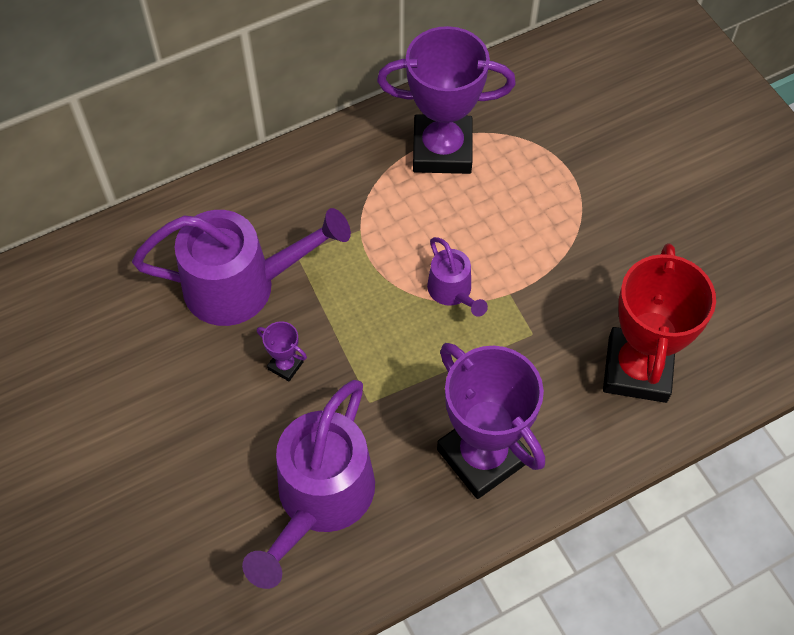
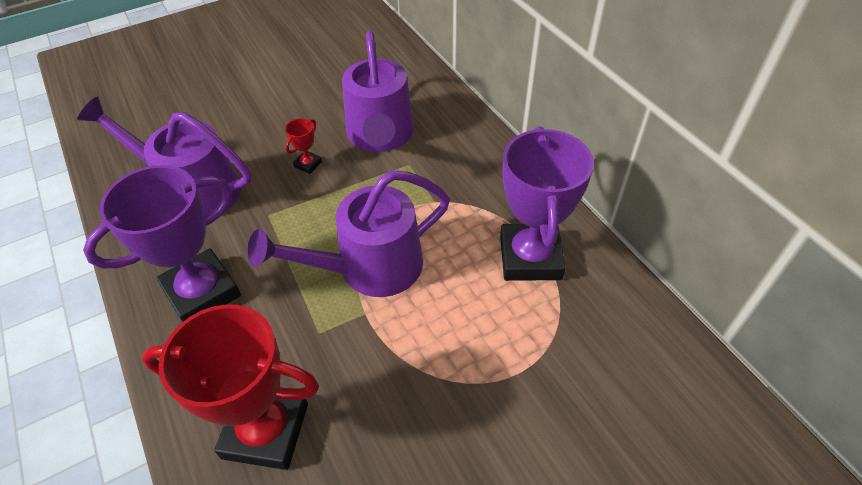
camera: 90 degrees right, 10 degrees down
(285, 365) = (308, 164): purple trophy -> red trophy
(453, 292) = (368, 268): purple watering can -> purple watering can, size x2.01

